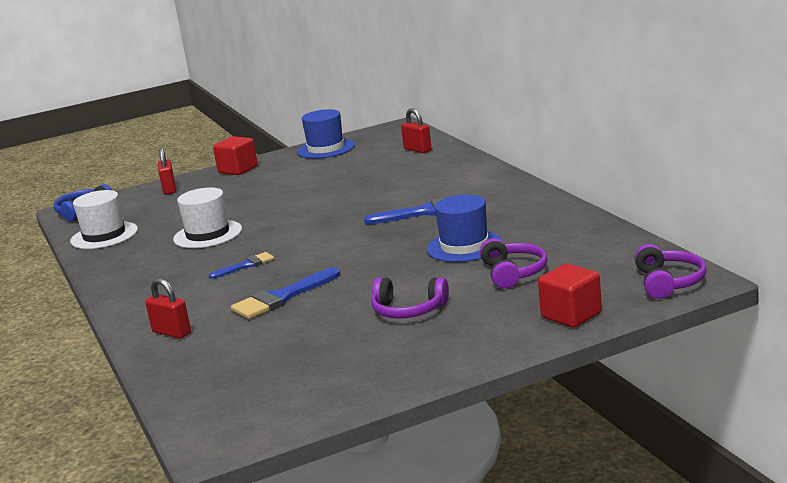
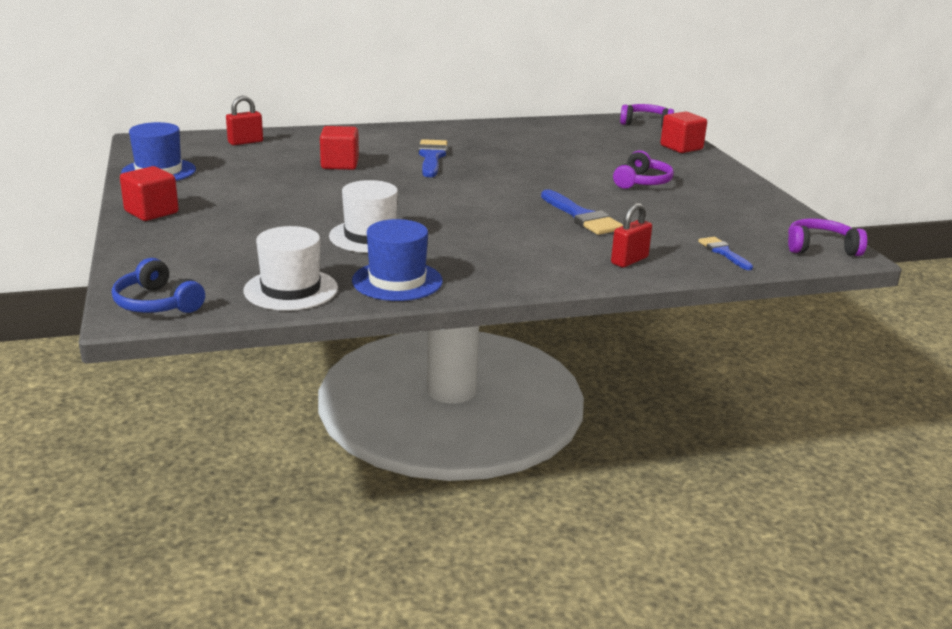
camera: 85 degrees left, 5 degrees up
(169, 189) = (160, 249): red padlock -> none
(245, 265) = (486, 225): blue brush -> blue brush (723, 252)
(379, 188) = (340, 164): none -> red cube
(464, 246) = (529, 155): blue hat -> blue hat (397, 281)
(513, 273) = (597, 150): purple headphones -> purple headphones (821, 248)

